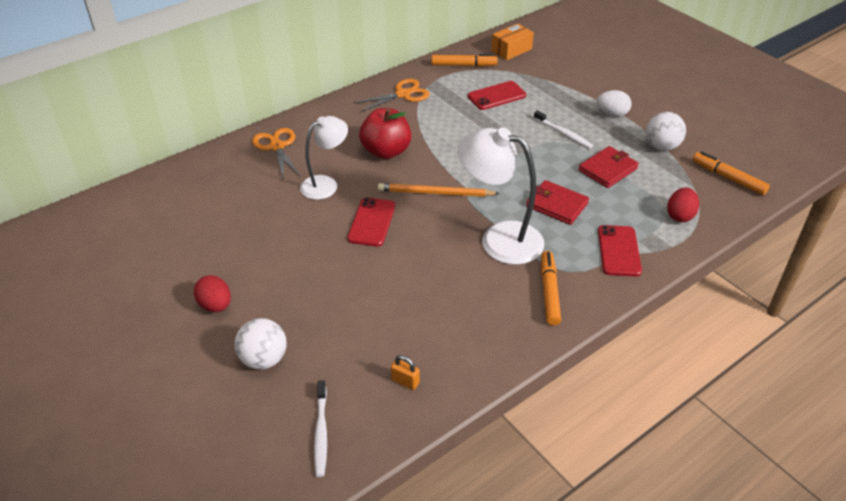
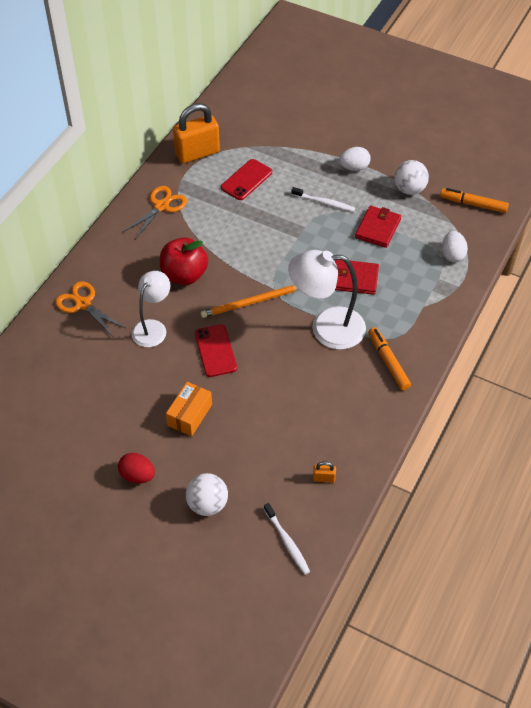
camera: 25 degrees left, 10 degrees up
(463, 65) = (197, 153): orange marker -> orange padlock
(511, 50) = (231, 120): orange box -> orange box (190, 415)
(619, 251) = (422, 305): red phone -> none
(680, 215) = (452, 255): red egg -> white egg

